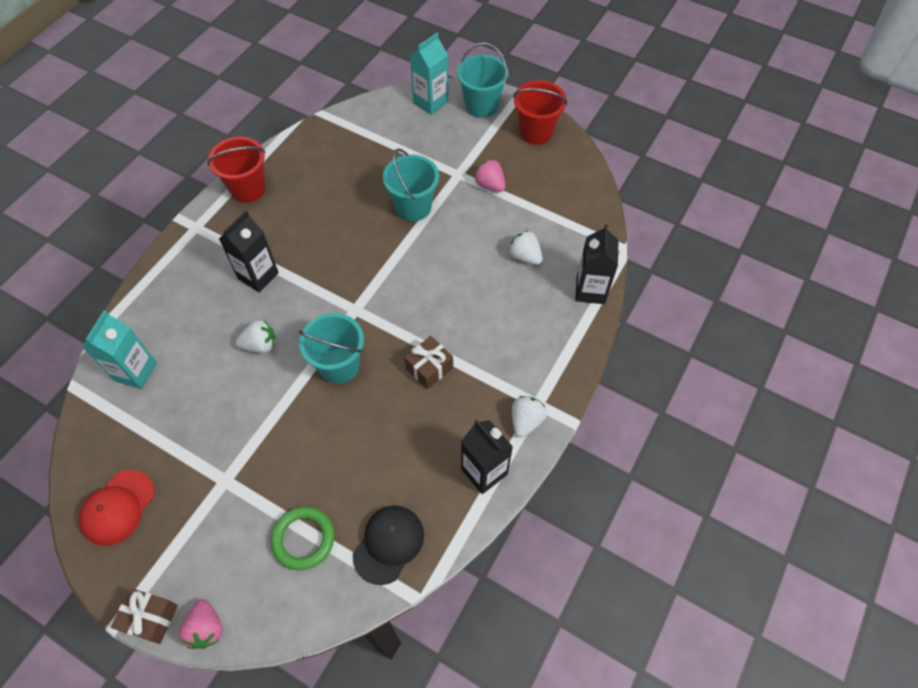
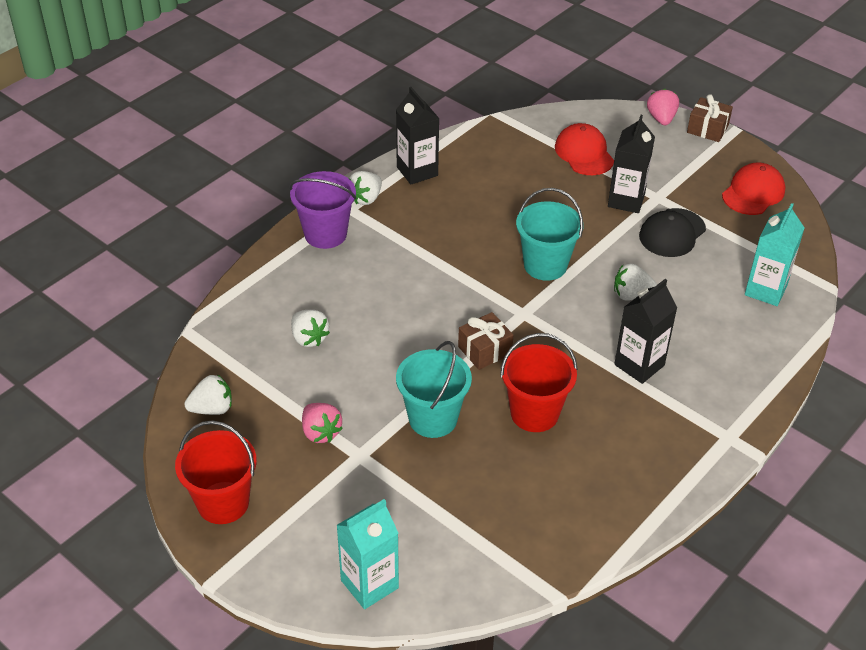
camera: 170 degrees left, 15 degrees down
(248, 189) = (662, 480): red bucket -> red bucket (534, 413)
(303, 539) = (584, 153): green ring -> red cap
(388, 544) = (511, 141): black cap -> black cap (672, 233)
(429, 368) = (450, 250): brown gift -> brown gift (484, 350)
(481, 106) = (289, 564): turquoise bucket -> none
(549, 367) = (325, 234): none -> purple bucket
(572, 190) = (212, 409): none -> white strawberry
(590, 290) = (249, 293): black carton -> black carton (626, 200)

